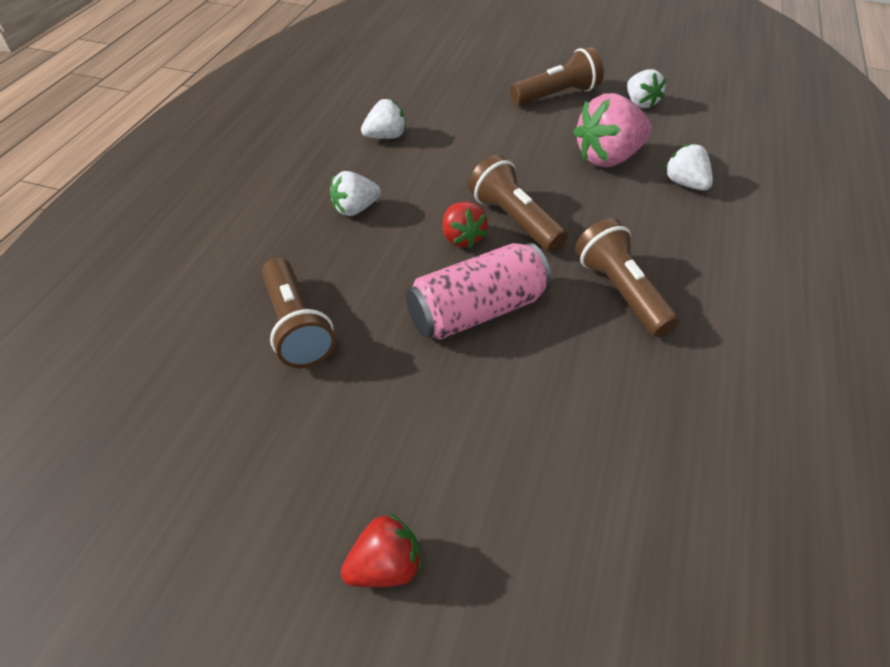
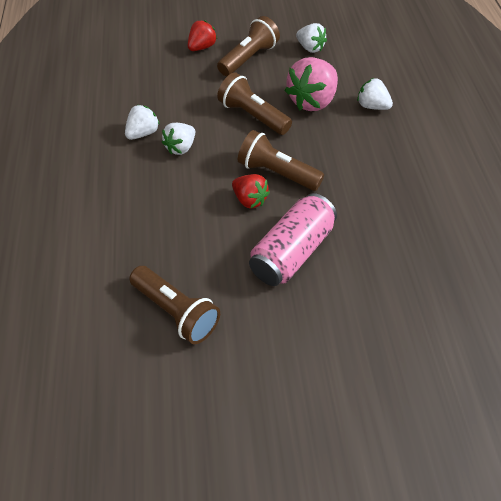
camera: 25 degrees left, 5 degrees up
(355, 209) = (159, 203): white strawberry -> white strawberry (181, 147)
(385, 566) = (337, 447): red strawberry -> red strawberry (202, 47)
(621, 292) = (374, 203): brown flashlight -> brown flashlight (253, 116)

